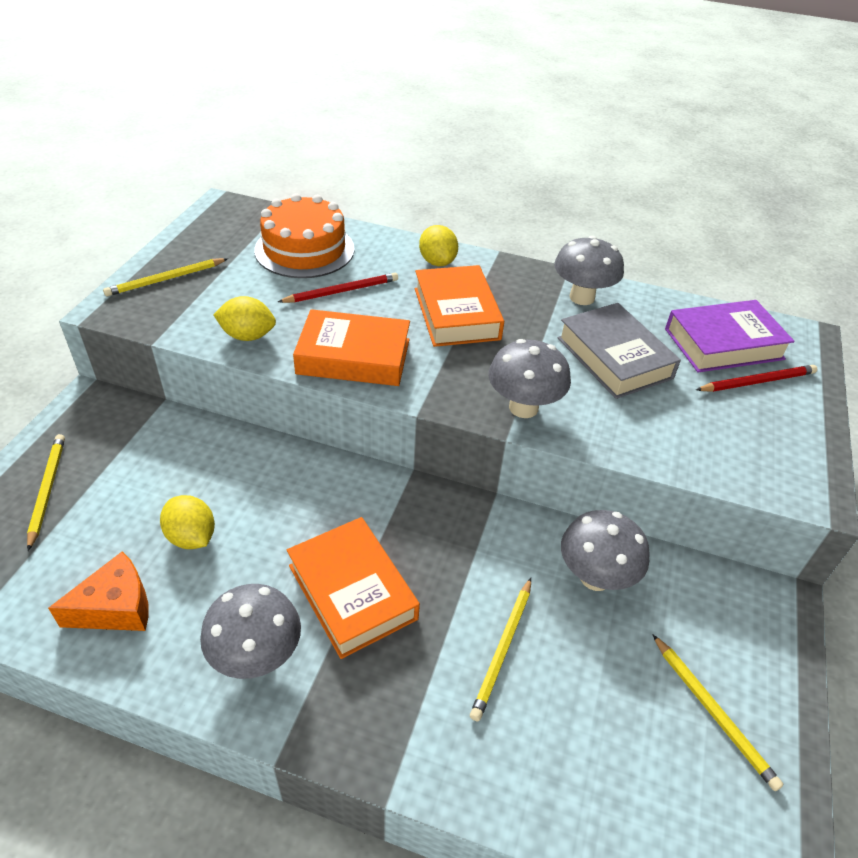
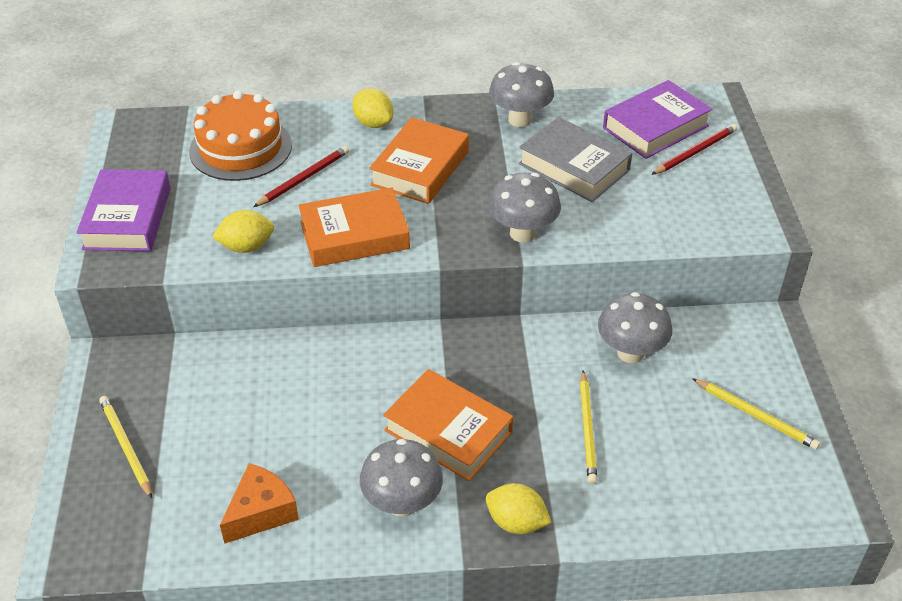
camera: 20 degrees left, 0 degrees up
(166, 279) = (127, 218): yellow pencil -> purple book
(192, 537) = (286, 438): yellow lemon -> yellow lemon (516, 522)
(456, 313) = (420, 168): orange book -> orange book turned 60 degrees clockwise

